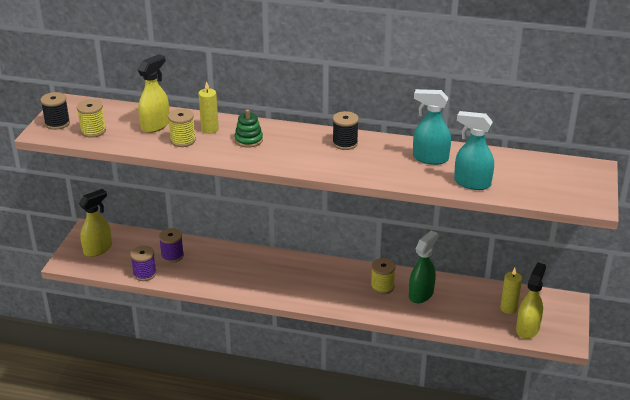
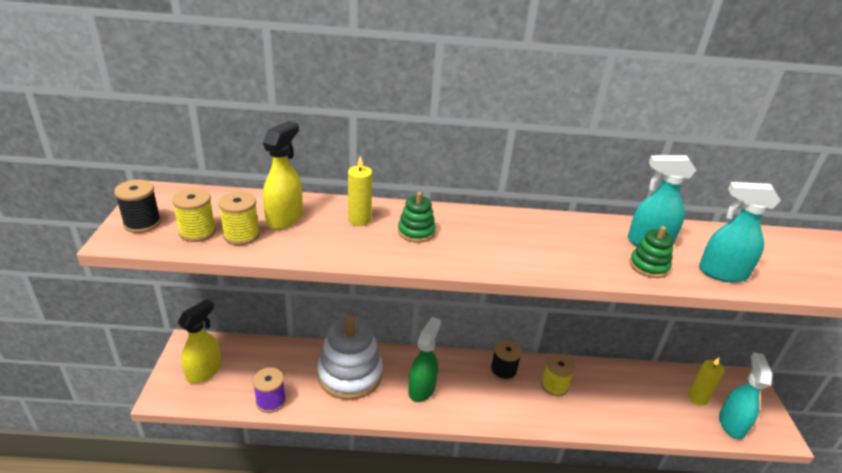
camera: 15 degrees left, 0 degrees up
(172, 256) = (300, 370): purple spool -> none
(183, 140) = (329, 238): yellow spool -> yellow spool (241, 235)
(211, 262) = (350, 374): none -> white stacking toy
(345, 143) = (537, 228): black spool -> black spool (503, 371)
(415, 174) = (649, 266): none -> green stacking toy
(421, 294) = (600, 391): green spray bottle -> green spray bottle (422, 388)
(527, 329) = (731, 424): yellow spray bottle -> turquoise spray bottle

